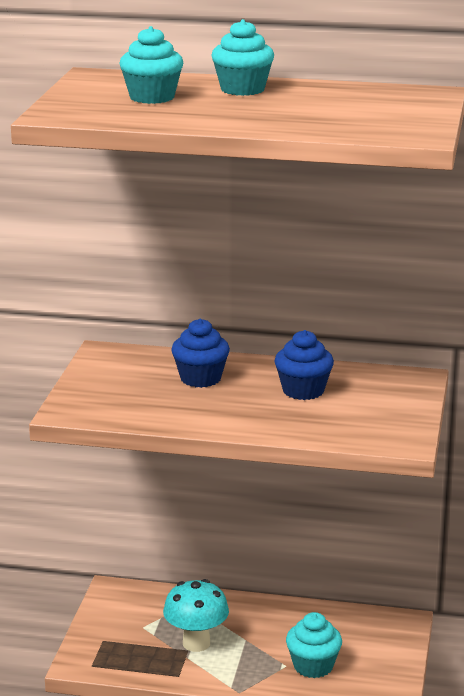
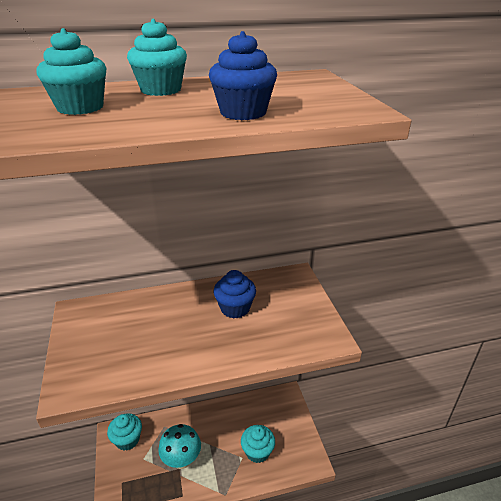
camera: 25 degrees left, 10 degrees up
(130, 602) = (127, 439): none -> turquoise cupcake
(200, 378) = (158, 317): blue cupcake -> blue cupcake (243, 113)

